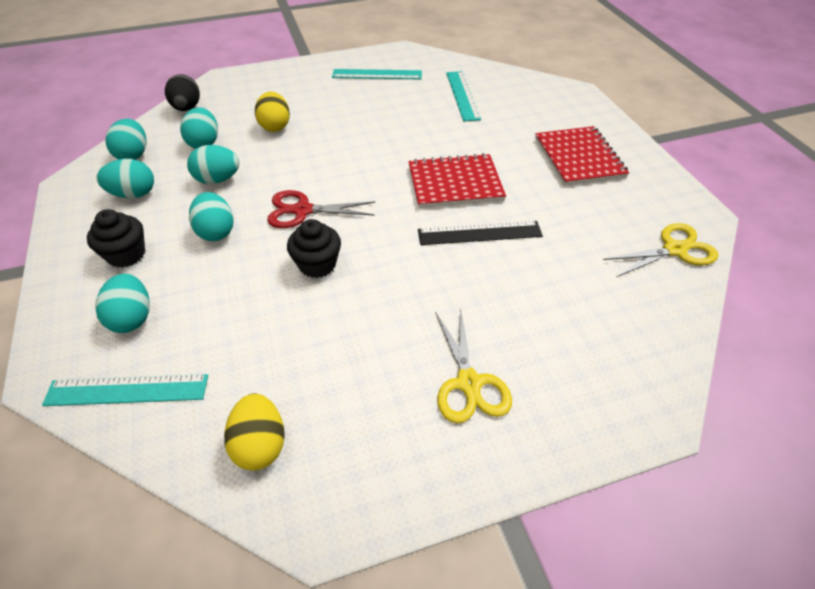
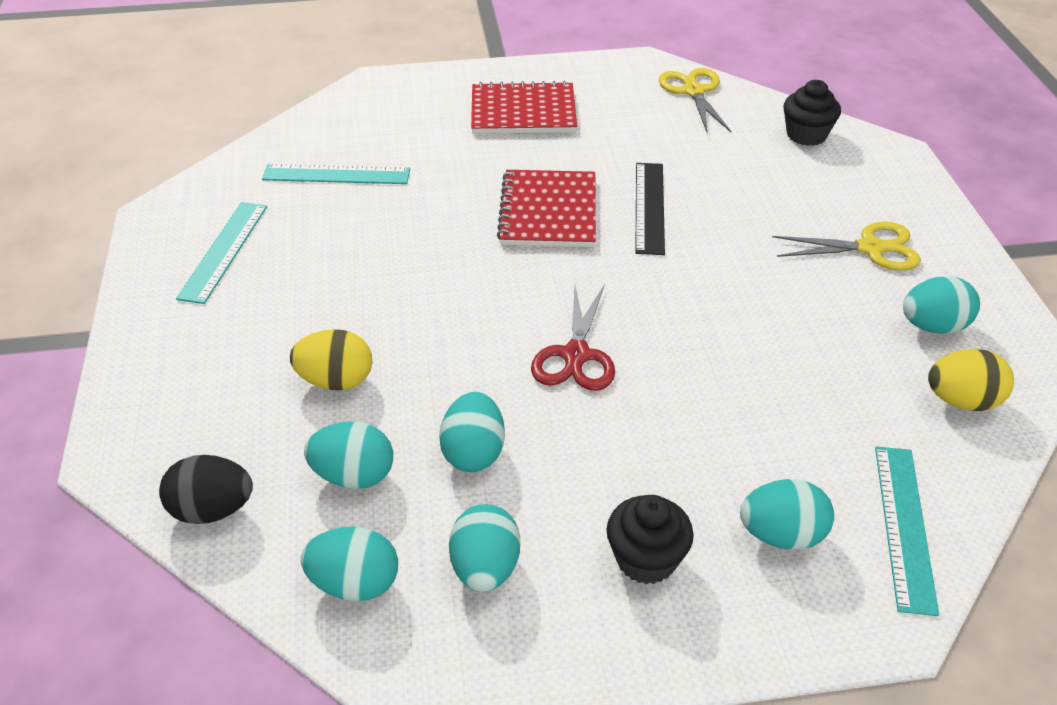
camera: 80 degrees left, 5 degrees down
(216, 232) = (607, 450): turquoise egg -> turquoise egg (933, 326)
(317, 264) = (690, 345): black cupcake -> black cupcake (806, 135)

